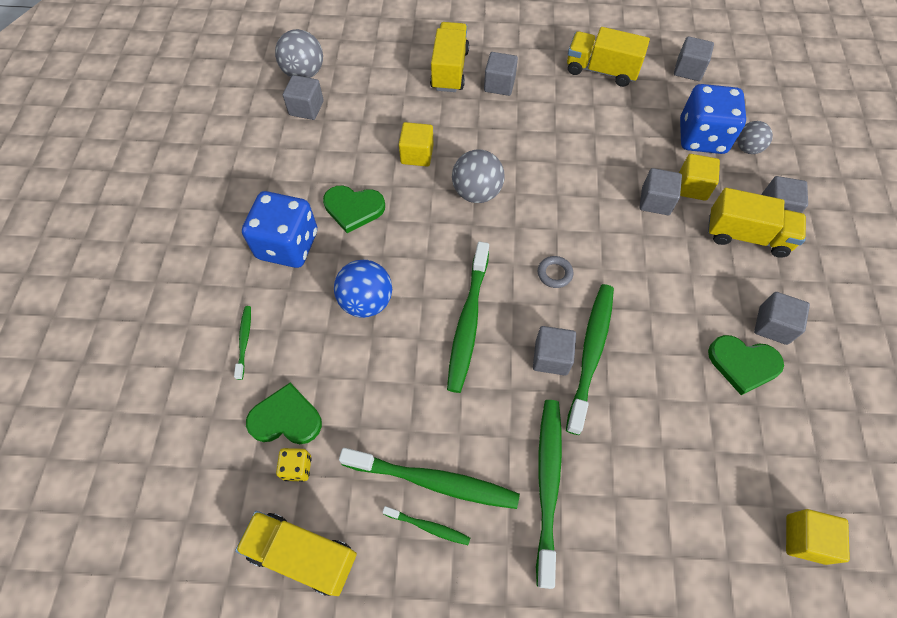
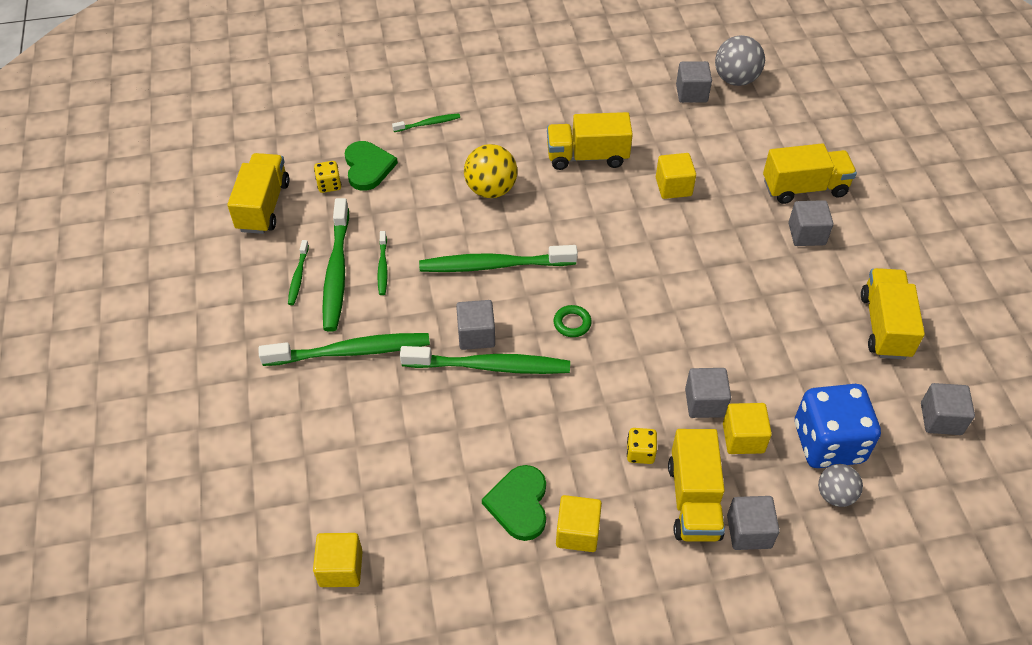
camera: 75 degrees right, 10 degrees down
(288, 245) = (529, 123): blue dice -> none
(353, 208) = (587, 156): green heart -> yellow truck
(366, 301) = (491, 189): blue ball -> yellow ball
(440, 430) = (383, 267): none -> green toothbrush
(477, 192) = (646, 243): grey ball -> none
(554, 273) = (572, 323): grey ring -> green ring
(699, 259) = (640, 453): none -> yellow dice
(773, 325) = (577, 532): grey cube -> yellow cube

